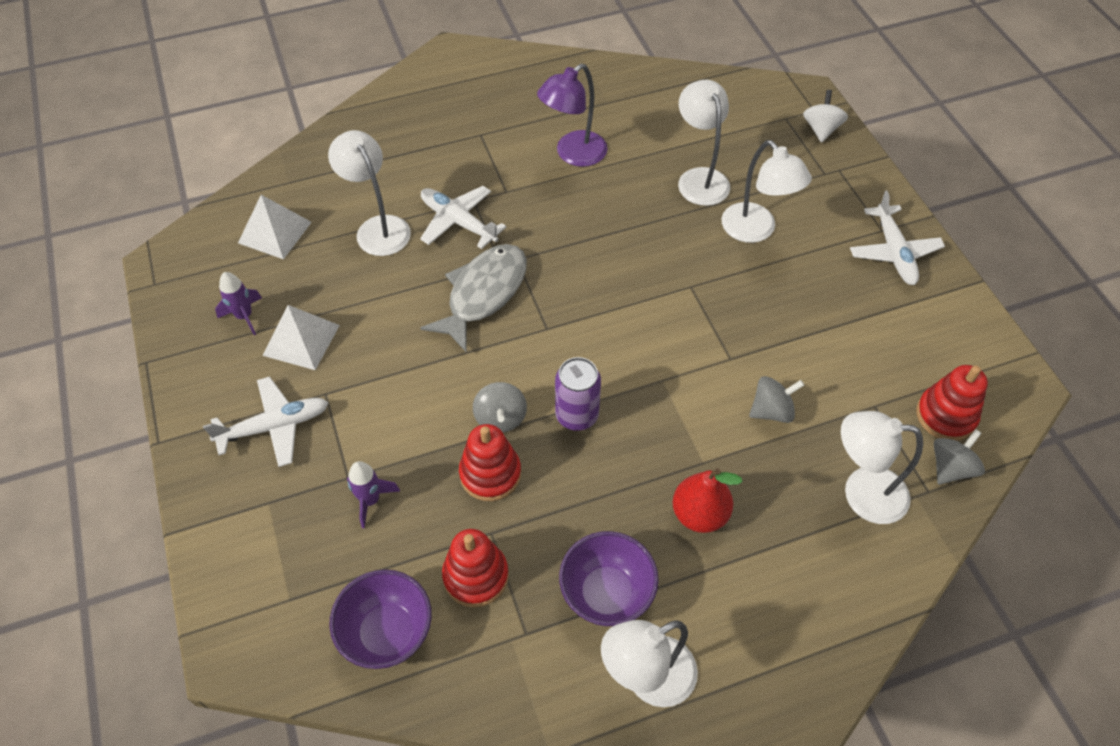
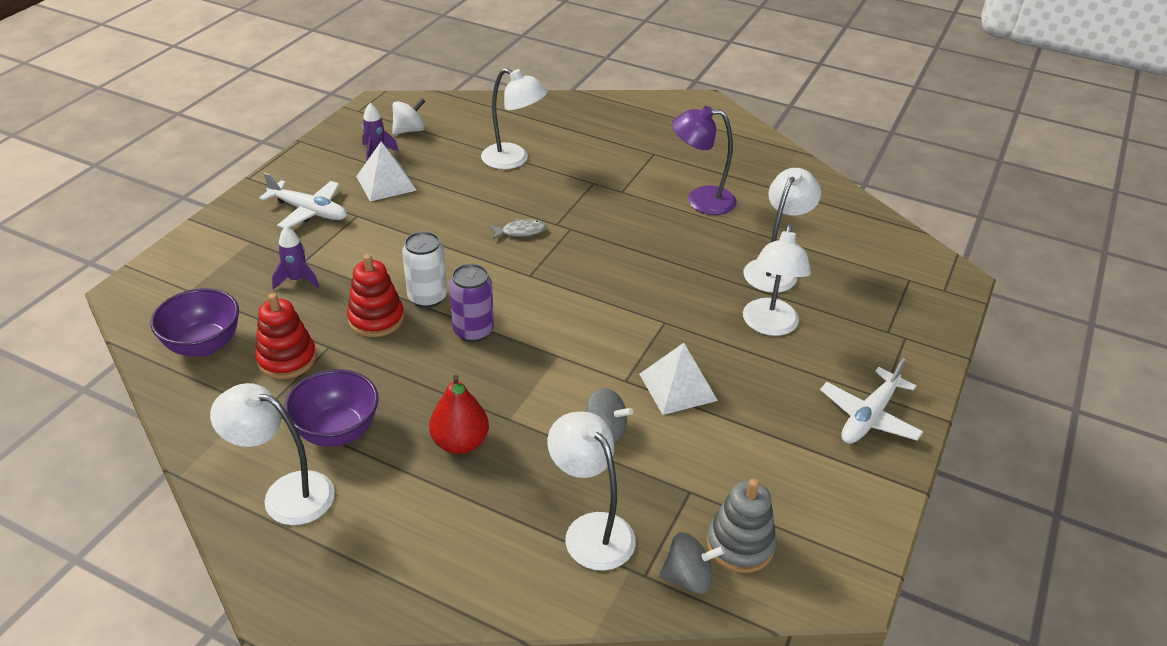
camera: 45 degrees right, 15 degrees down
(275, 232) = (454, 126): white pyramid -> white pyramid (678, 387)
(378, 228) = (513, 160): white lamp -> white lamp turned 105 degrees clockwise
(458, 222) = (565, 187): white plane -> none
(483, 294) = (520, 231): grey fish -> grey fish, size x0.46
(500, 418) = (427, 297): grey spinning top -> white can
(821, 129) = (930, 304): white spinning top -> white spinning top (409, 130)
(945, 415) = (740, 544): red stacking toy -> grey stacking toy

